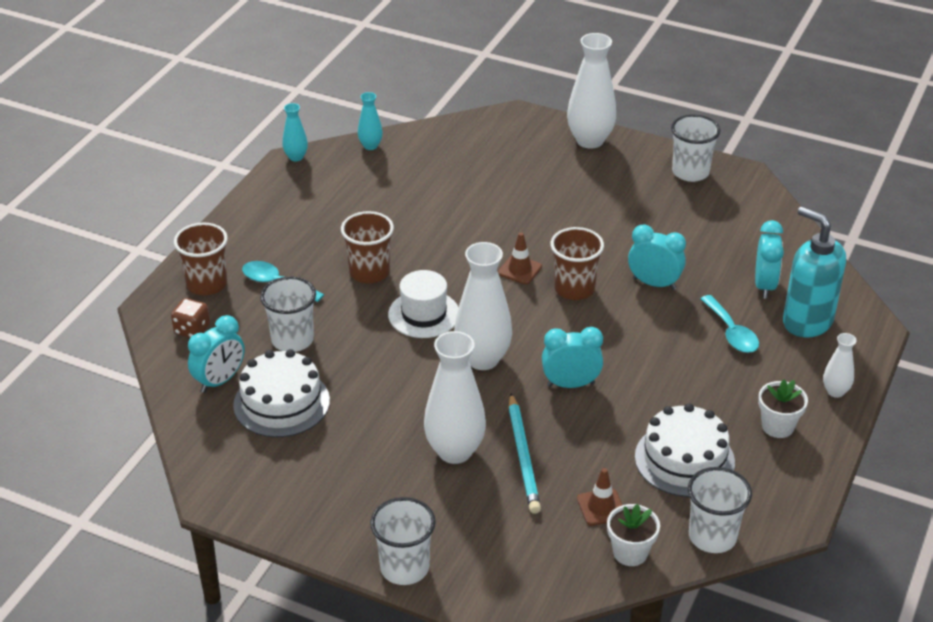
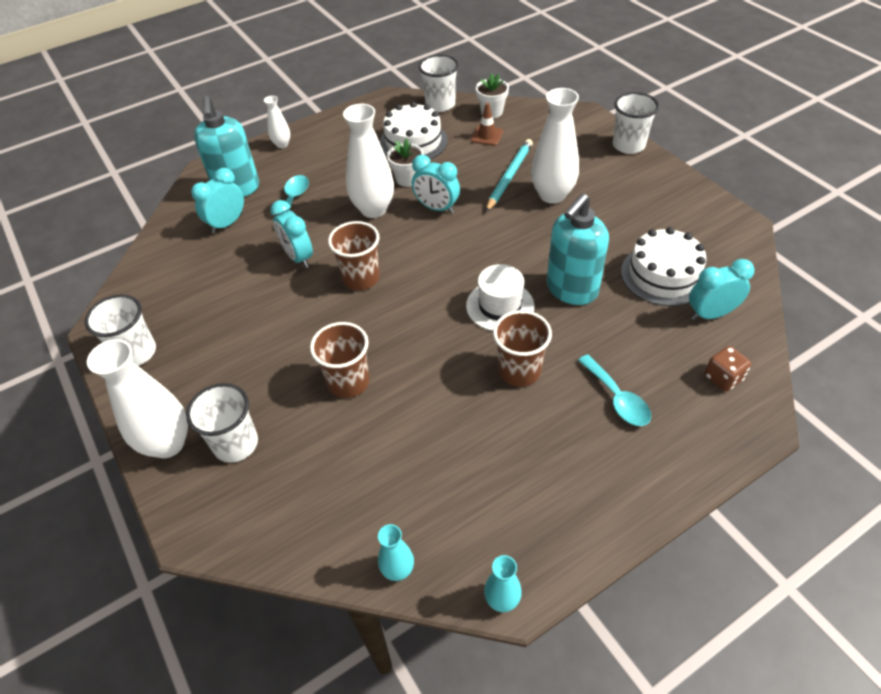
camera: 145 degrees left, 10 degrees up
(207, 284) = (691, 429): brown cup -> brown cup (348, 382)
(292, 340) = (629, 328): white cup -> white cup (236, 444)
(366, 353) = (571, 290): none -> turquoise soap dispenser
(482, 359) = (482, 249): white vase -> white vase (373, 209)
(520, 270) = (386, 314): brown traffic cone -> none
(777, 426) = (339, 139): white flower pot -> white flower pot (407, 179)

